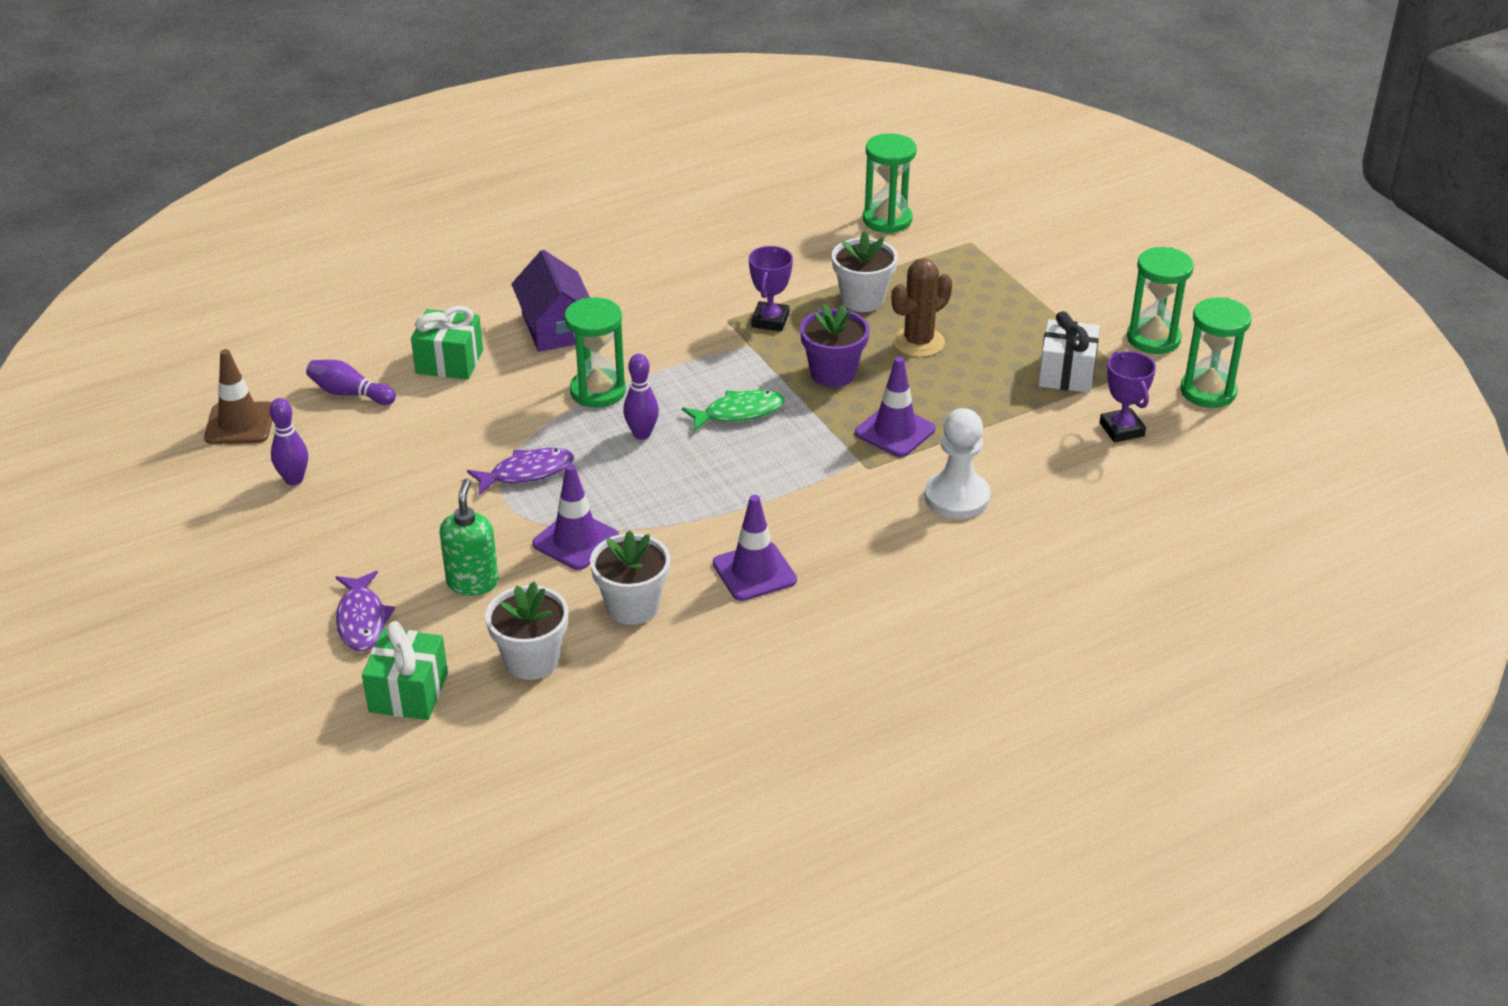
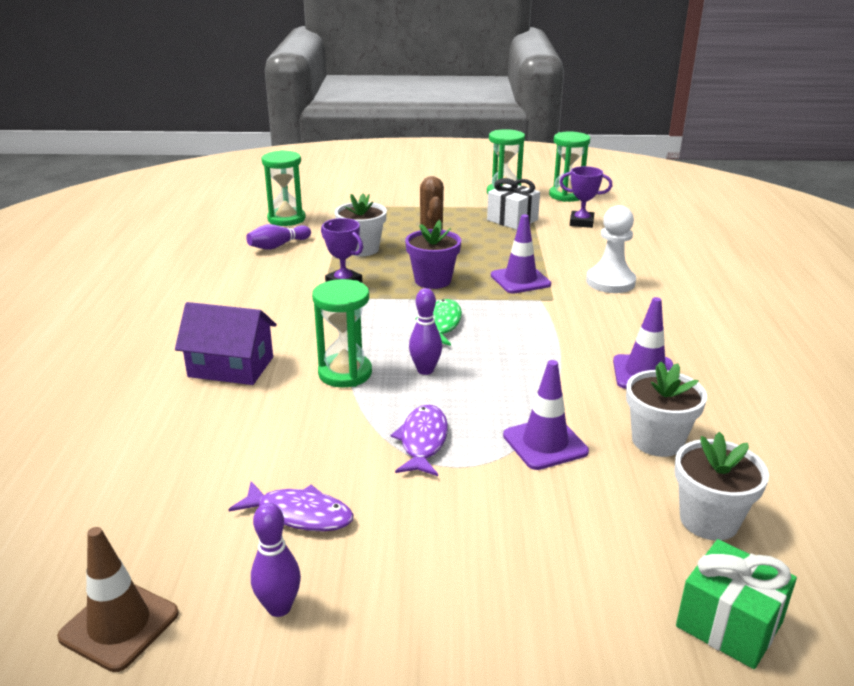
camera: 60 degrees left, 10 degrees down
(350, 393) = (173, 516): purple bowling pin -> purple bowling pin (278, 246)
(362, 620) = (582, 625): purple fish -> purple fish (300, 514)
(449, 362) = (204, 436): green gift -> none
(473, 582) = (566, 523): green soap dispenser -> none

